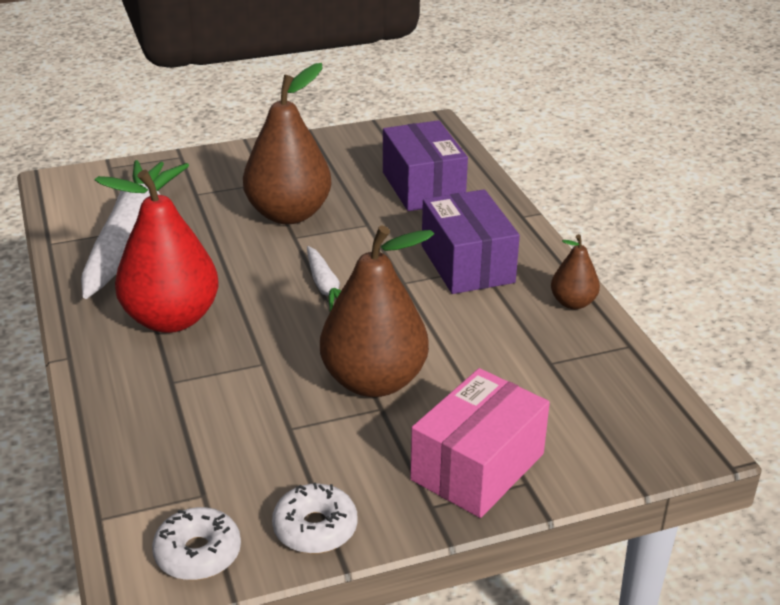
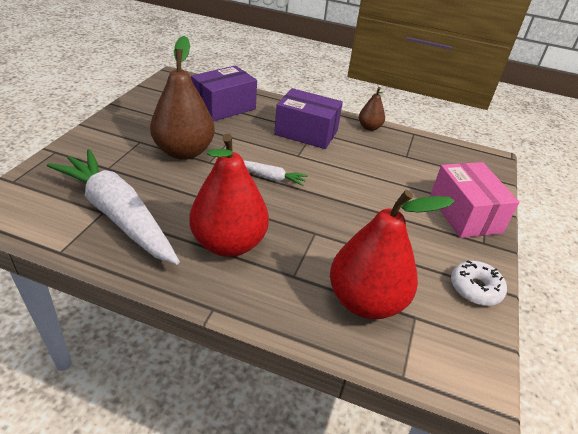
camera: 55 degrees left, 5 degrees up
(188, 447) = (366, 301): none -> red pear
(198, 553) = (467, 346): white donut -> none
(374, 381) = (370, 207): brown pear -> none
(423, 187) = (224, 107): purple box -> purple box turned 60 degrees counterclockwise

